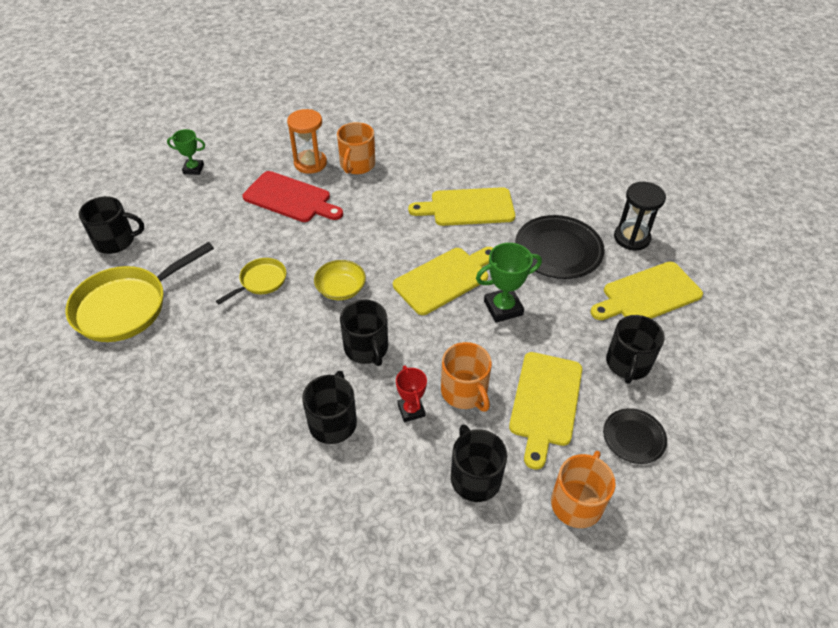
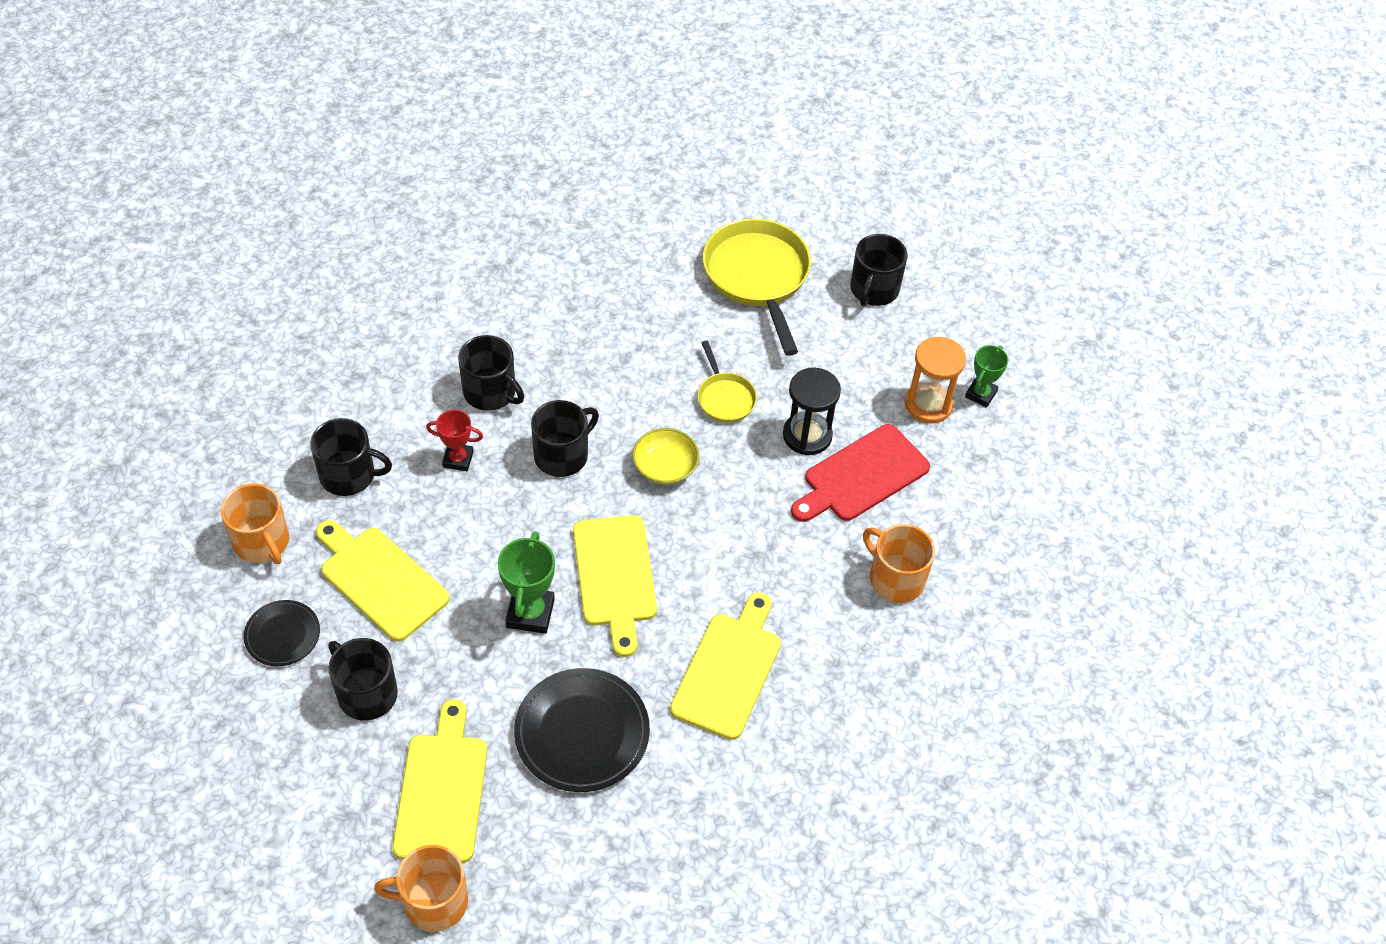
camera: 115 degrees right, 5 degrees up
(310, 163) = (928, 525): orange hourglass -> orange hourglass (928, 404)
(366, 348) = (562, 455): black mug -> black mug turned 135 degrees clockwise
(464, 392) = (446, 515): orange mug -> orange mug (433, 901)
(631, 238) = (546, 844): black hourglass -> black hourglass (807, 435)

